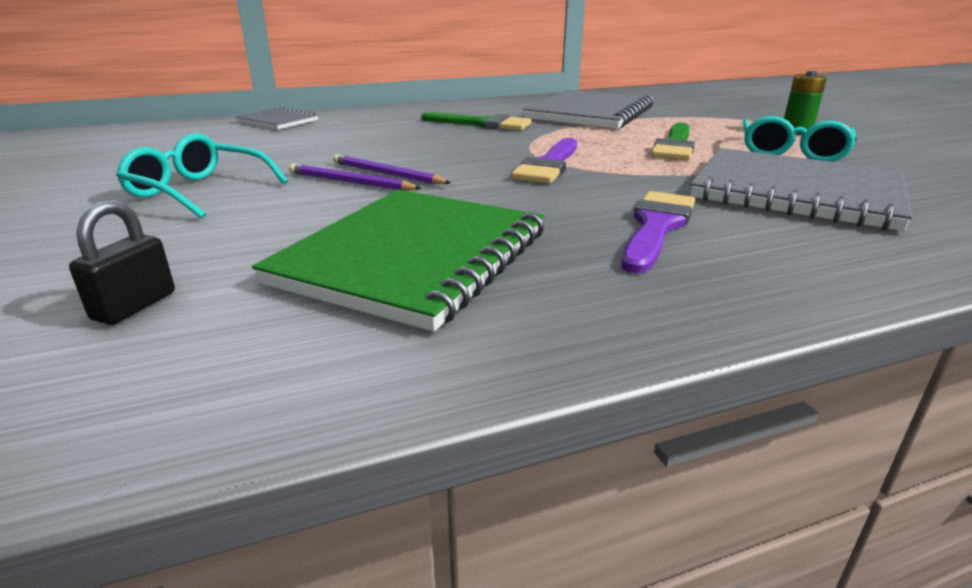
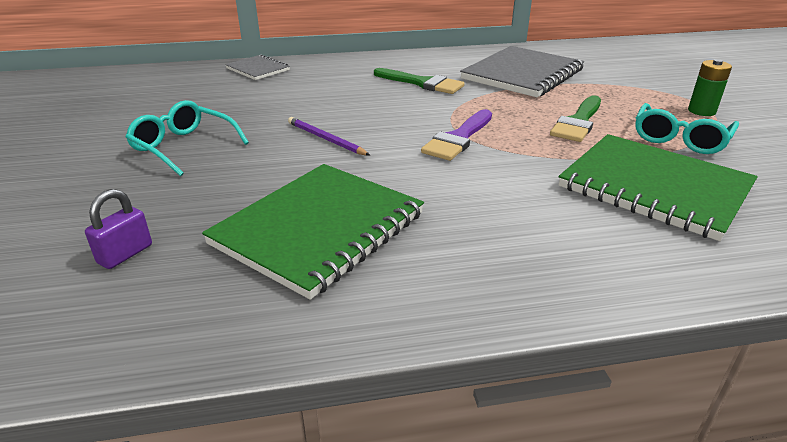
camera: 10 degrees right, 5 degrees up
(134, 306) = (125, 254): black padlock -> purple padlock
(350, 182) = (295, 146): purple pencil -> none
(656, 227) = (514, 216): purple brush -> none
(795, 192) = (654, 188): grey notebook -> green notebook

